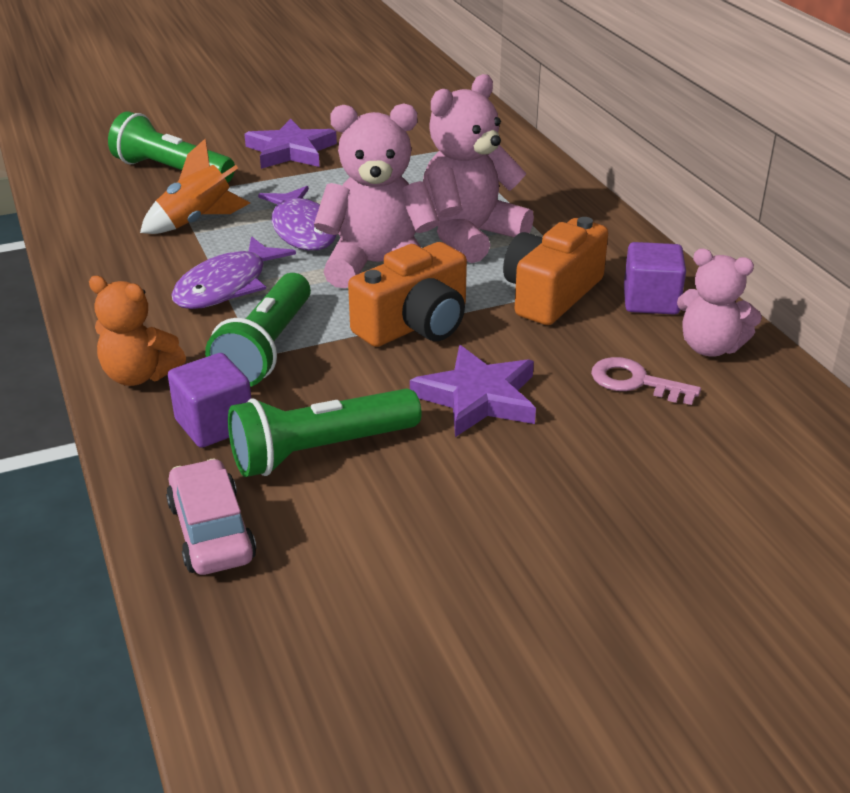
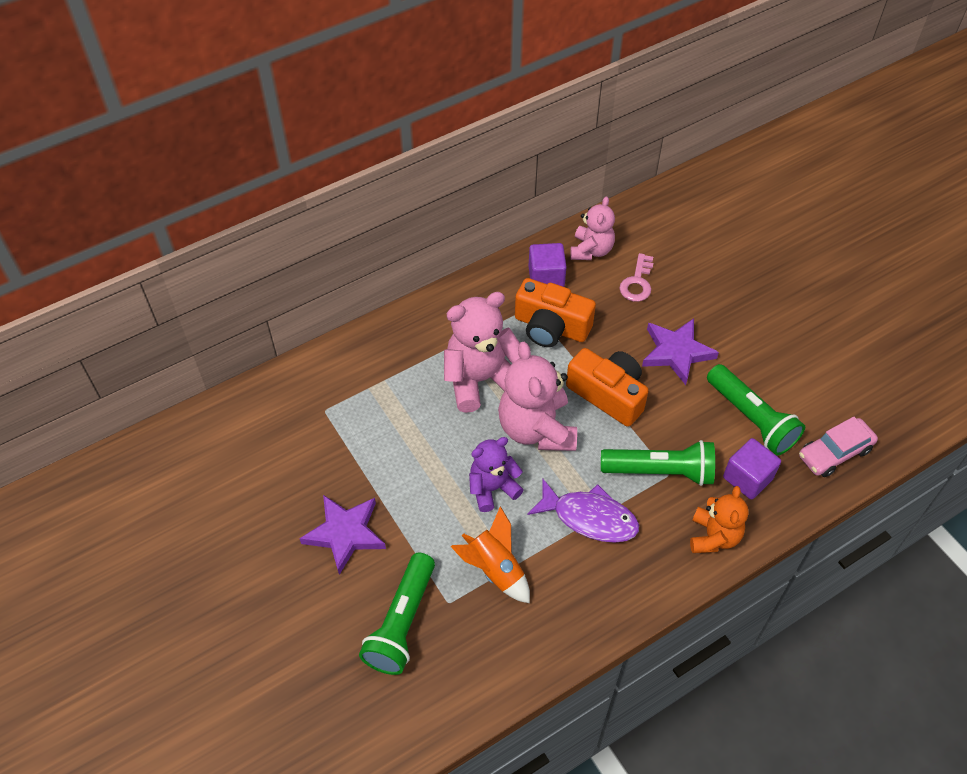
camera: 100 degrees left, 20 degrees up
(303, 229) = (492, 488): purple fish -> purple teddy bear
(470, 236) = (480, 379): pink teddy bear -> pink teddy bear turned 120 degrees clockwise

